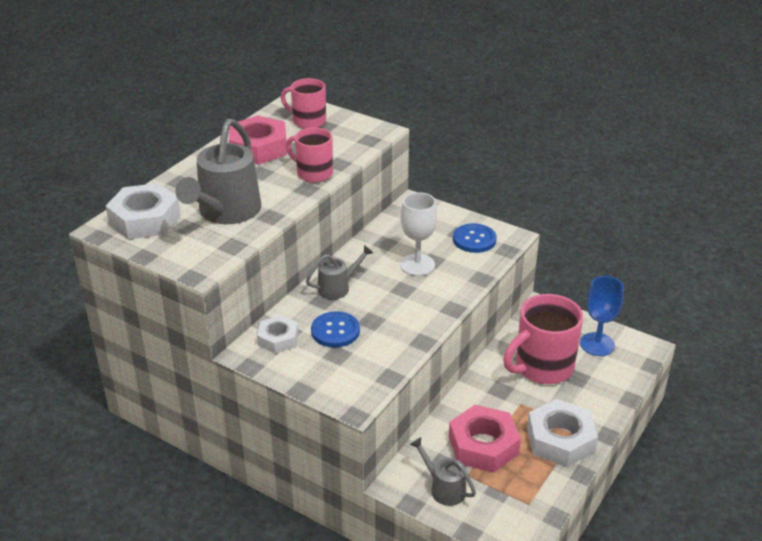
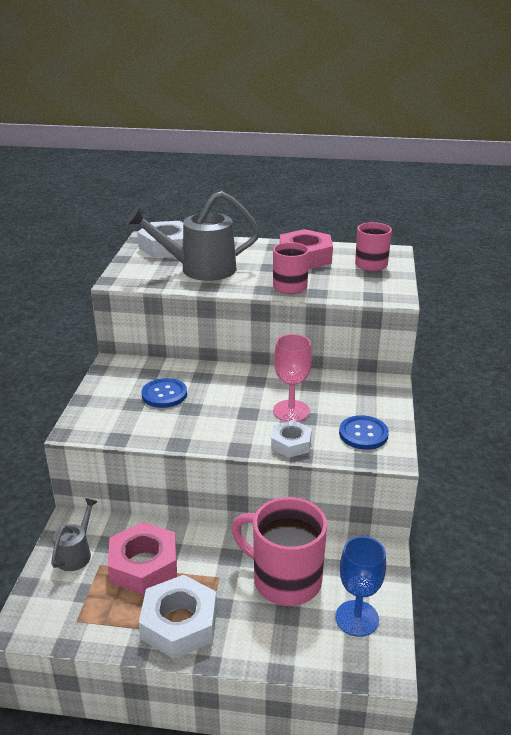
camera: 65 degrees right, 5 degrees down
(278, 339) = (138, 371): white nut -> white nut (291, 443)
(338, 287) = (224, 379): grey watering can -> none
(417, 265) = (291, 411): white goblet -> pink goblet

